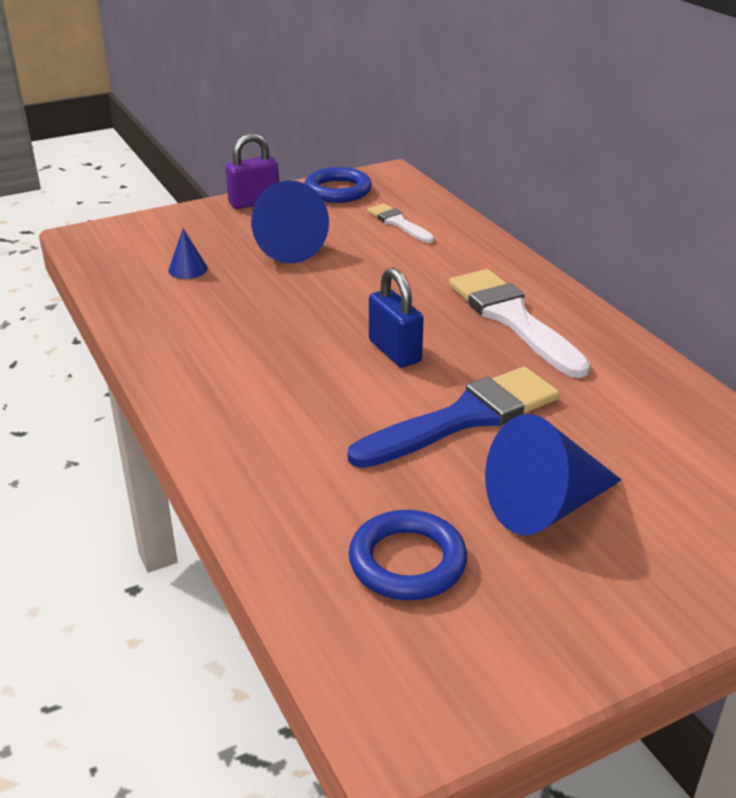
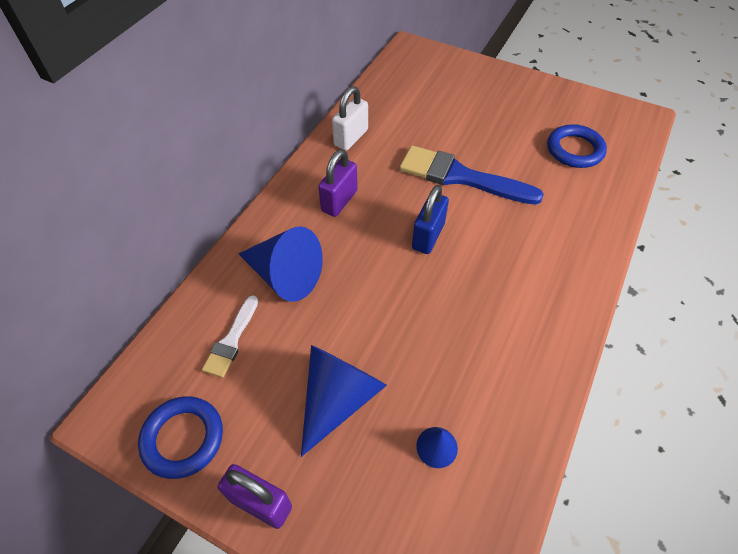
camera: 125 degrees left, 20 degrees up
(512, 319) = (339, 201): white brush -> purple padlock
(546, 506) = (495, 125): blue cone -> blue cone (285, 276)
(627, 365) = (351, 138): none -> white padlock

